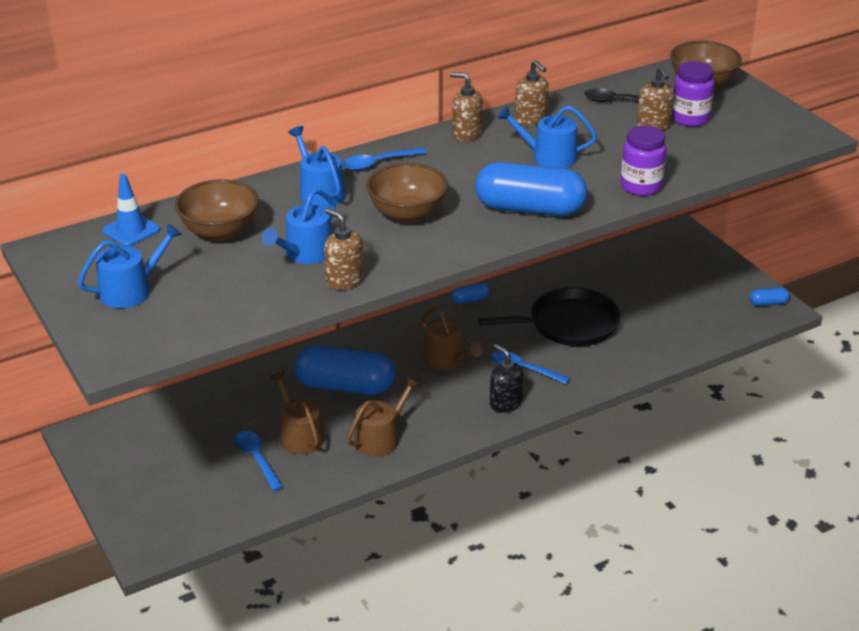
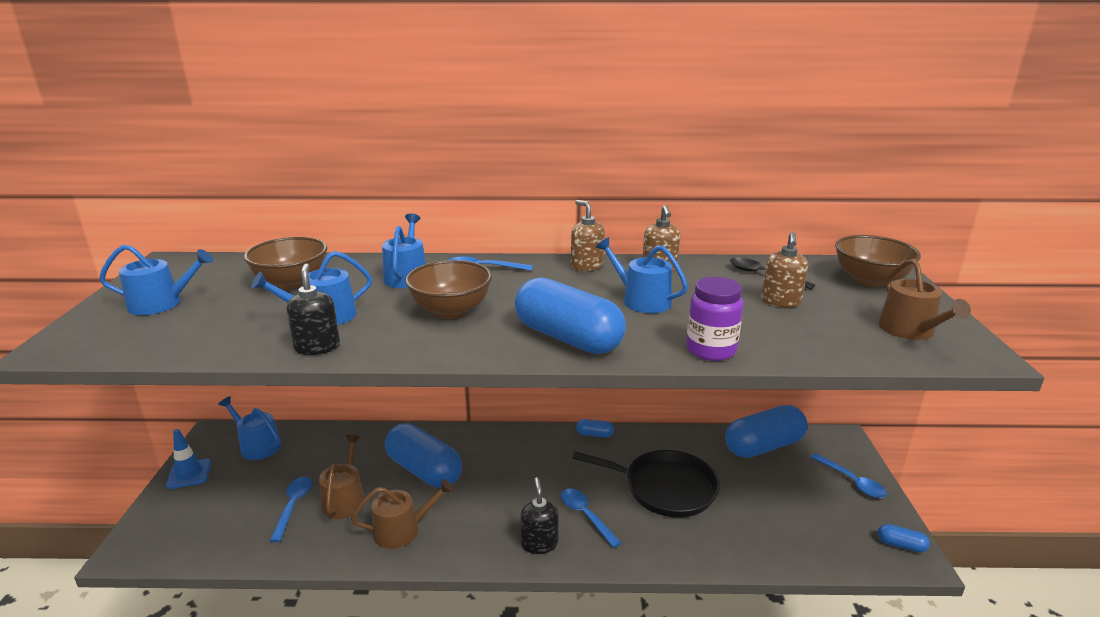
camera: 30 degrees right, 10 degrees down
(131, 230) = (238, 265): blue traffic cone -> blue traffic cone (189, 474)
(147, 426) = (257, 445): none -> blue watering can
(344, 280) = (317, 347): brown soap dispenser -> black soap dispenser
(448, 360) = (527, 480): brown watering can -> brown watering can (910, 331)
(622, 260) = (764, 446): none -> blue capsule
(690, 118) = (829, 305): purple jar -> none
(708, 266) = (852, 481): none -> blue spoon

